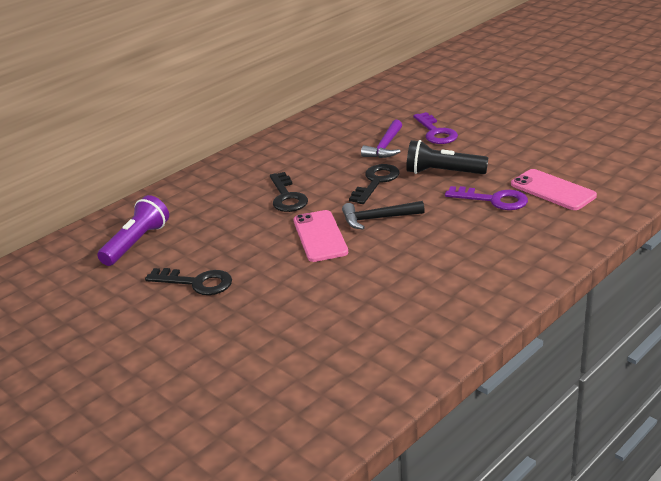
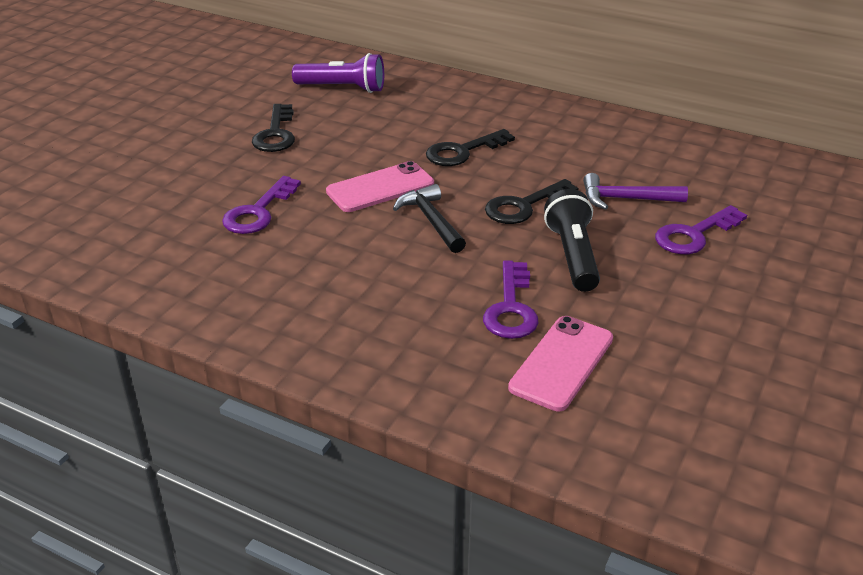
camera: 70 degrees right, 5 degrees up
(326, 296) = (258, 212): none -> purple key
(376, 182) = (524, 206): black key -> black key turned 135 degrees clockwise

